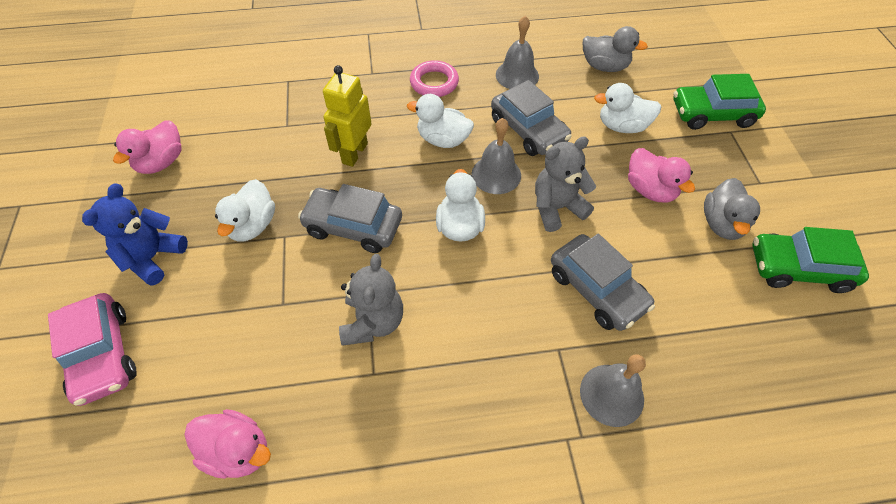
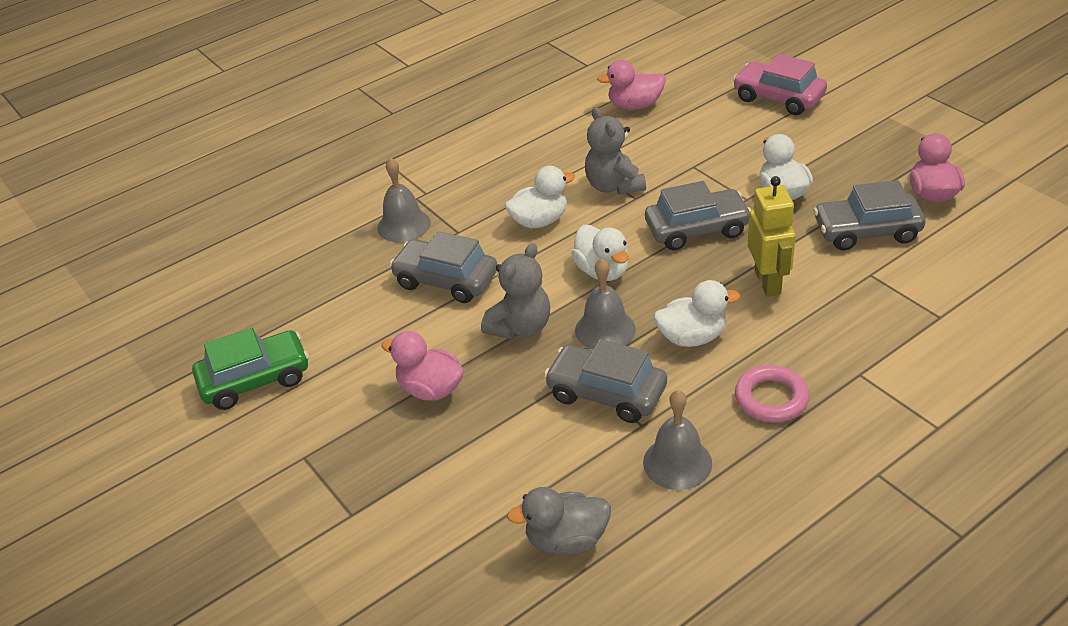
camera: 155 degrees right, 15 degrees down
(153, 257) = (828, 145): blue teddy bear -> none
(245, 156) = (866, 231): none -> grey car
(622, 126) = (496, 453): white duck -> white duck (539, 221)
(712, 114) = (382, 530): green car -> none
(722, 224) = (341, 388): grey duck -> none

